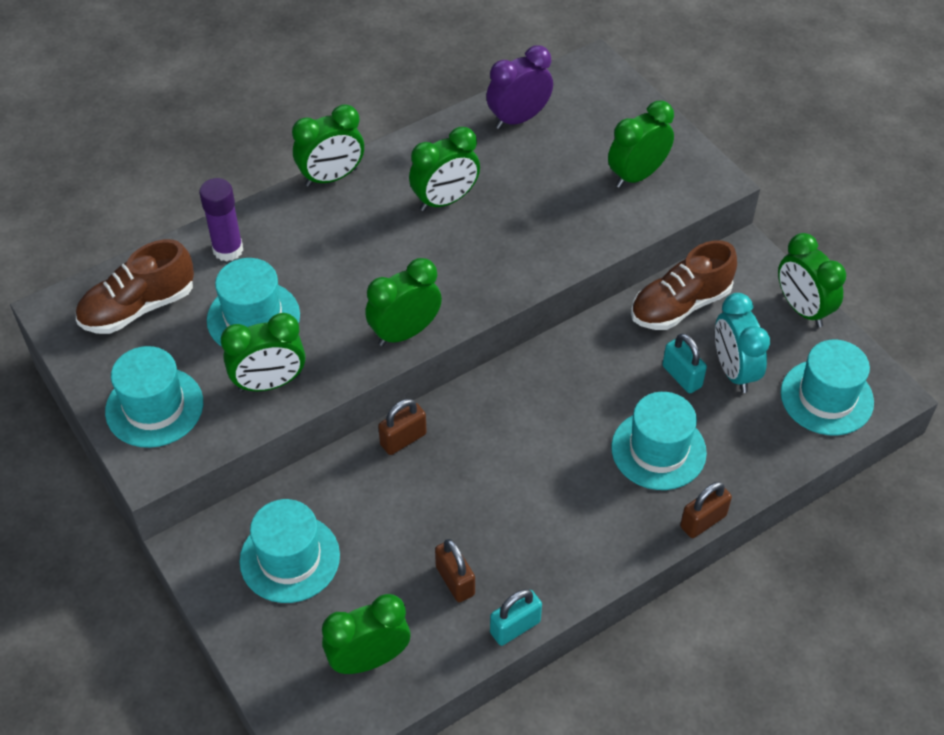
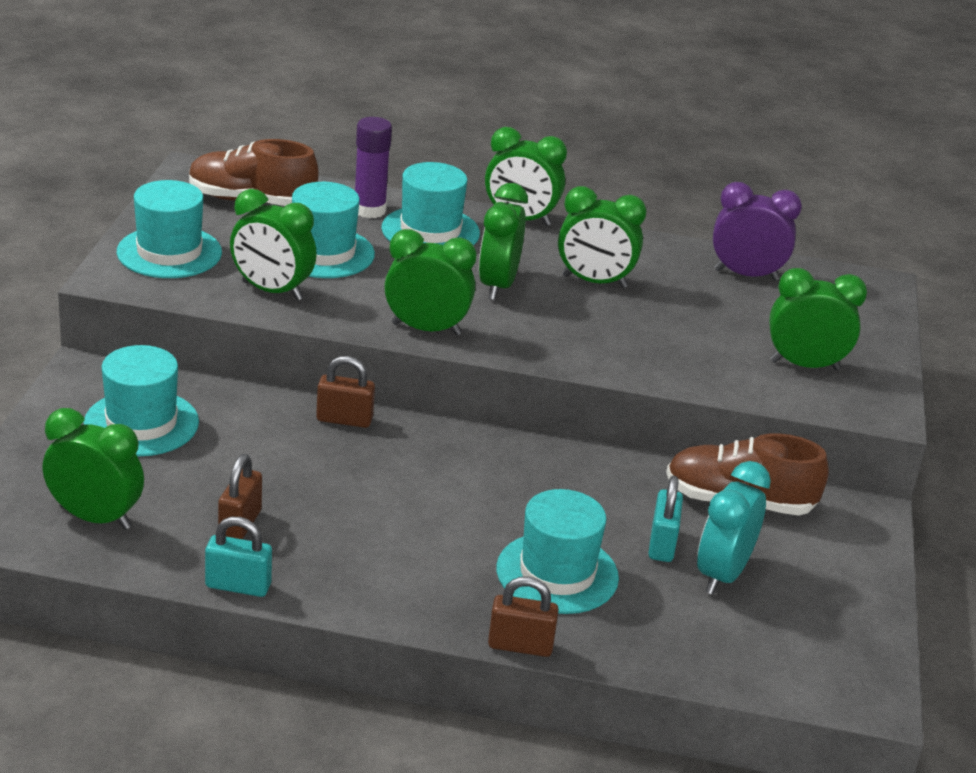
camera: 40 degrees right, 20 degrees down
(802, 309) = (869, 582): green clock -> green clock (498, 286)
(826, 397) = (794, 655): turquoise hat -> turquoise hat (430, 231)

